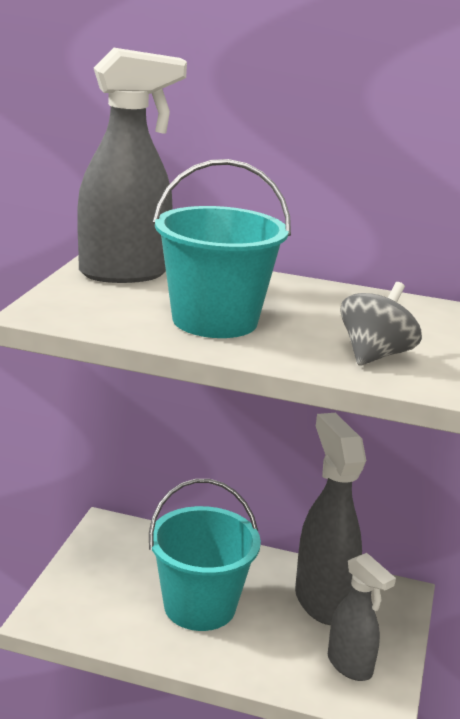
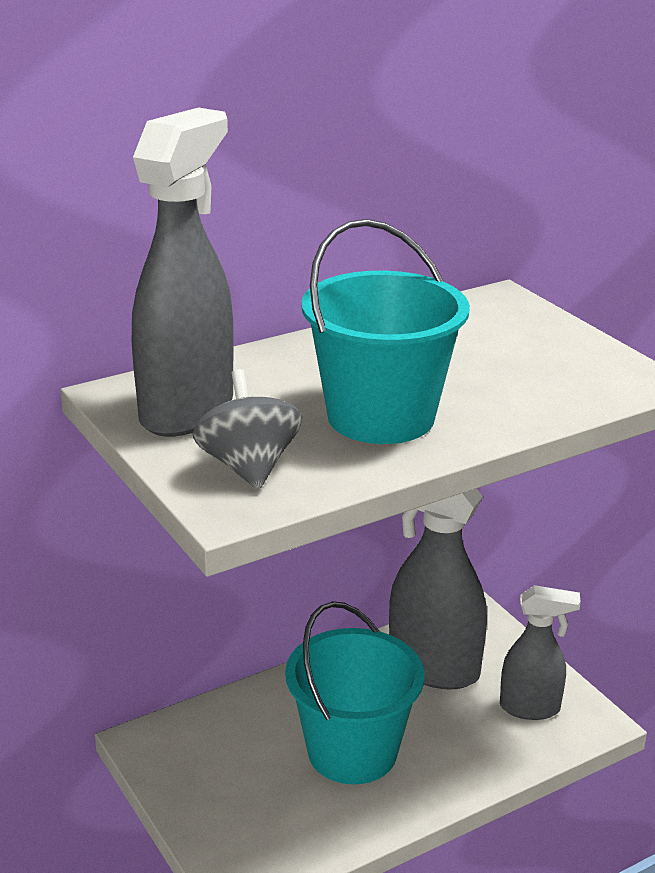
camera: 45 degrees left, 5 degrees up
(375, 355) = (552, 378): grey spinning top -> grey spinning top (248, 467)

